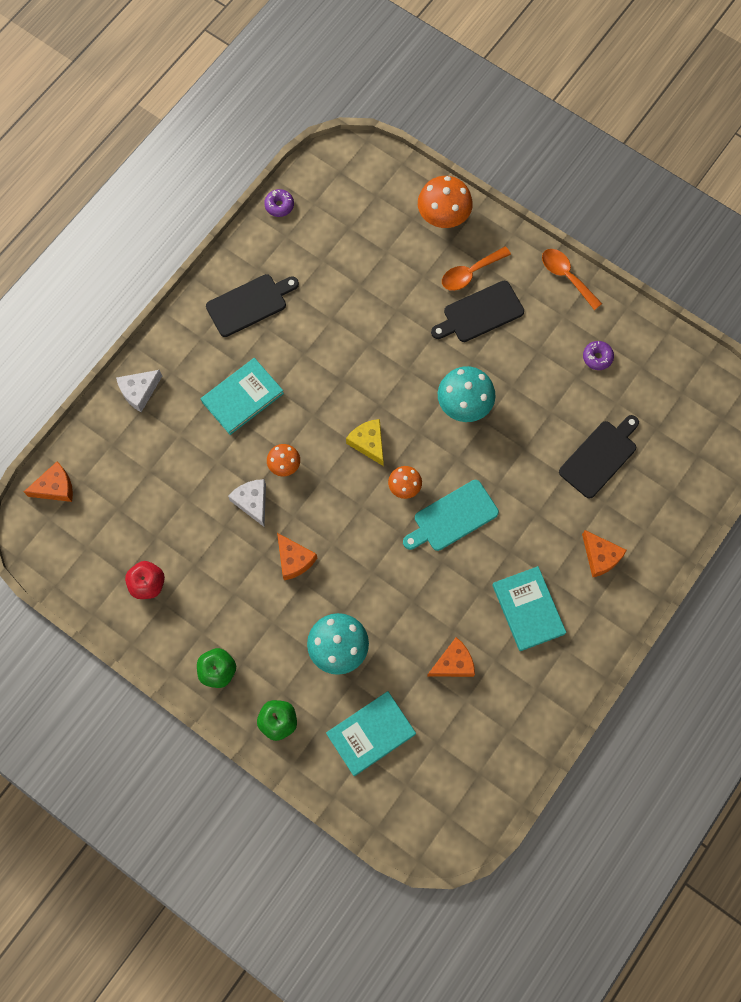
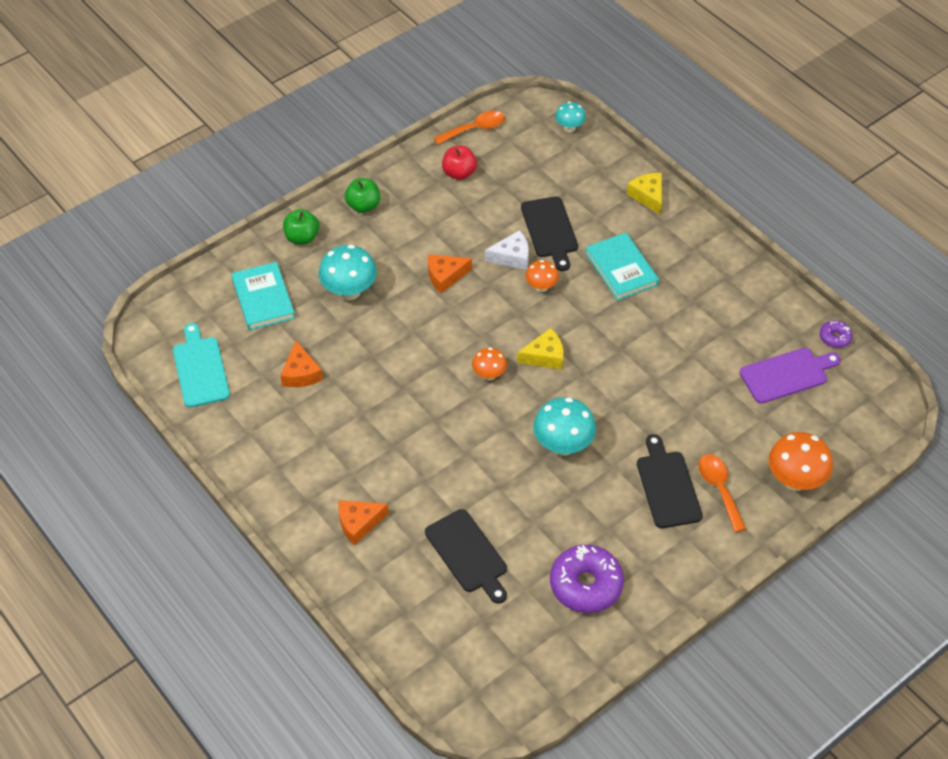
camera: 105 degrees right, 20 degrees down
(55, 487) = (569, 128): orange cheese -> turquoise mushroom
(139, 391) = (648, 196): white cheese -> yellow cheese
(249, 304) = (722, 292): black cutting board -> black cutting board (550, 230)
(332, 238) = (787, 375): none -> purple cutting board
(452, 517) = (445, 407): turquoise cutting board -> turquoise cutting board (200, 369)
(528, 609) = (328, 446): turquoise book -> none
(566, 276) = (695, 582): orange spoon -> orange spoon (475, 129)
(597, 357) = (586, 585): purple donut -> purple donut, size x2.04

